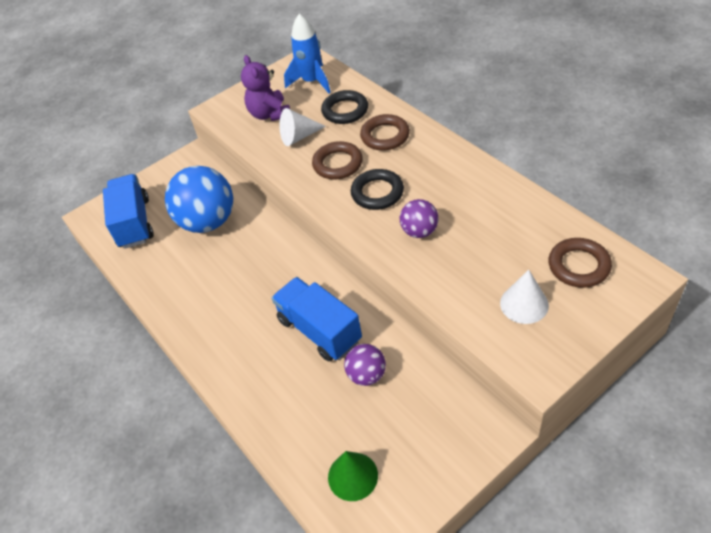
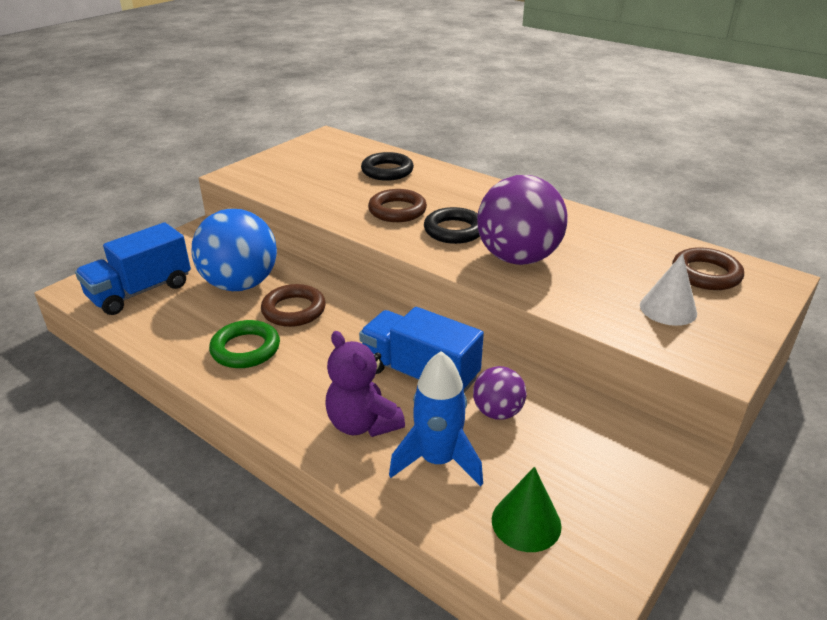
camera: 20 degrees left, 15 degrees down
(134, 223) = (140, 291): blue truck -> blue truck turned 105 degrees counterclockwise
(198, 290) = (245, 349): none -> green ring
(270, 114) = (301, 176): purple teddy bear -> purple teddy bear (362, 423)
(299, 137) = (342, 192): white cone -> none
(312, 82) = (340, 151): blue rocket -> blue rocket (438, 460)
(385, 136) = (441, 187): brown ring -> brown ring (294, 310)
(419, 231) = (518, 258): purple ball -> purple ball, size x1.95

